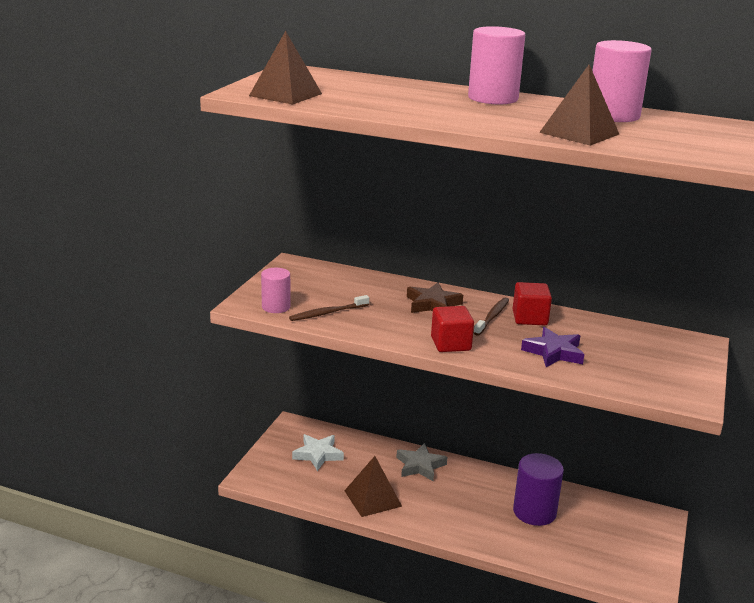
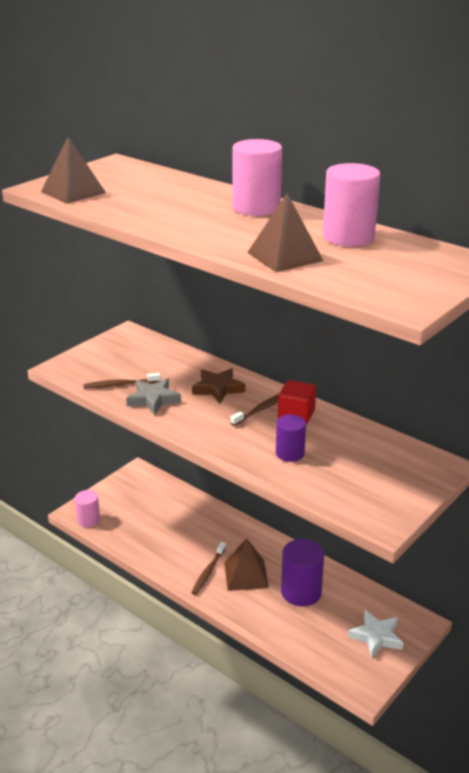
camera: 20 degrees right, 5 degrees up
(276, 307) = (82, 373): pink cylinder -> pink cylinder (88, 520)
(318, 454) = (143, 502): white star -> white star (376, 637)
(372, 498) = (165, 550): brown pyramid -> brown pyramid (246, 575)
(420, 466) = (224, 528): grey star -> grey star (153, 399)
(430, 510) = (208, 572): none -> brown toothbrush
(450, 344) = (202, 430): red cube -> none
(554, 352) = (290, 453): purple star -> purple cylinder

